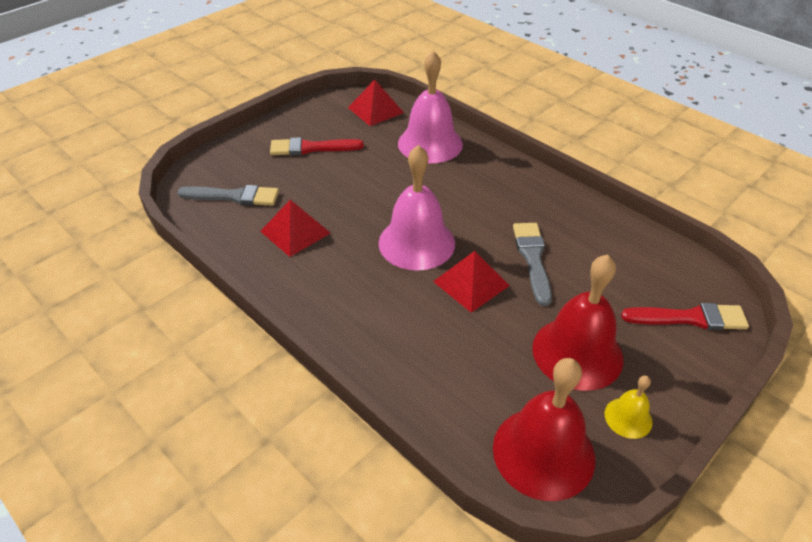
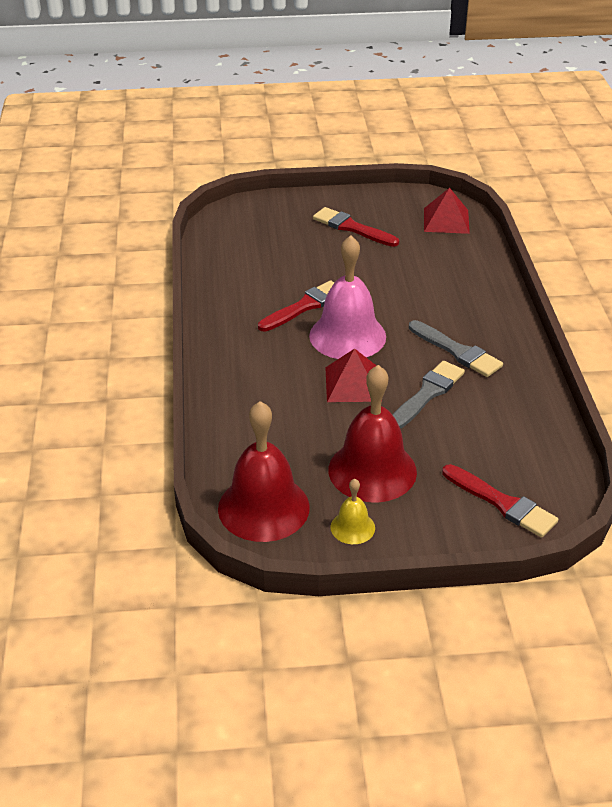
camera: 40 degrees right, 5 degrees down
(234, 196) = (250, 237): grey brush -> grey brush (457, 351)
(295, 232) = (266, 283): red pyramid -> none
(352, 235) = (305, 306): none -> red brush
(430, 143) = (459, 269): pink bell -> none

